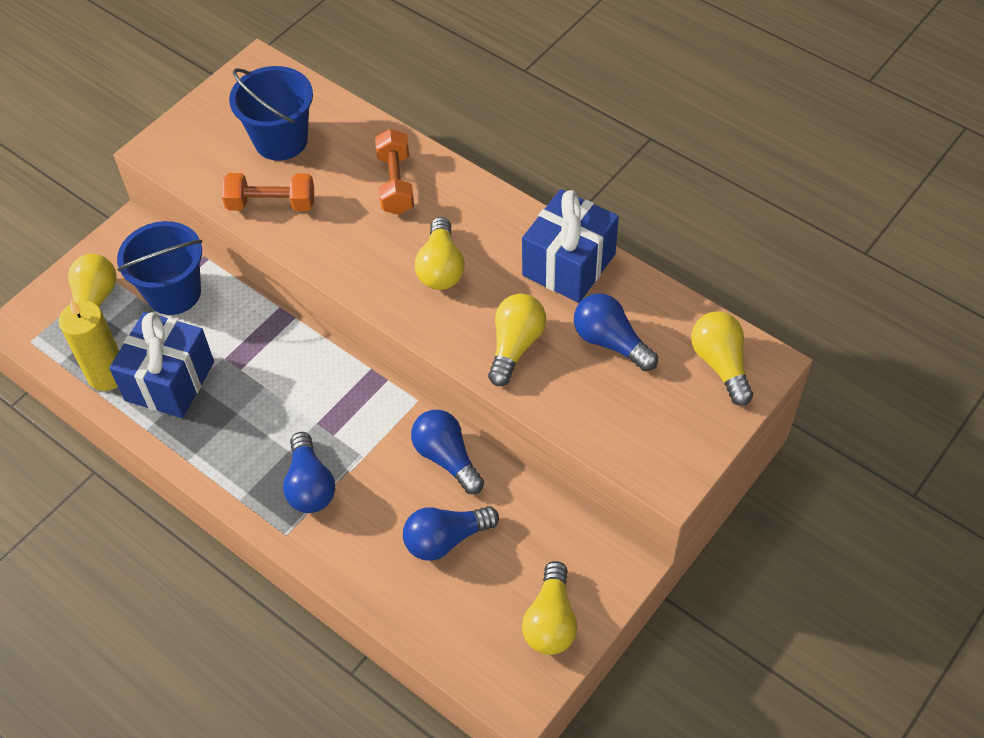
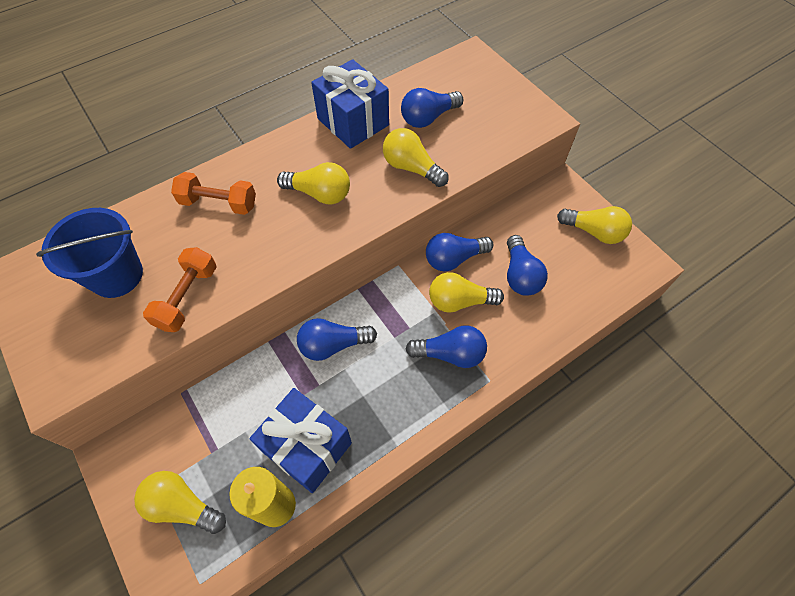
camera: 75 degrees left, 5 degrees up
(174, 293) = (210, 426): blue bucket -> none
(290, 367) = (333, 345): none -> blue light bulb
(720, 364) = (466, 72): yellow light bulb -> yellow light bulb (459, 301)

